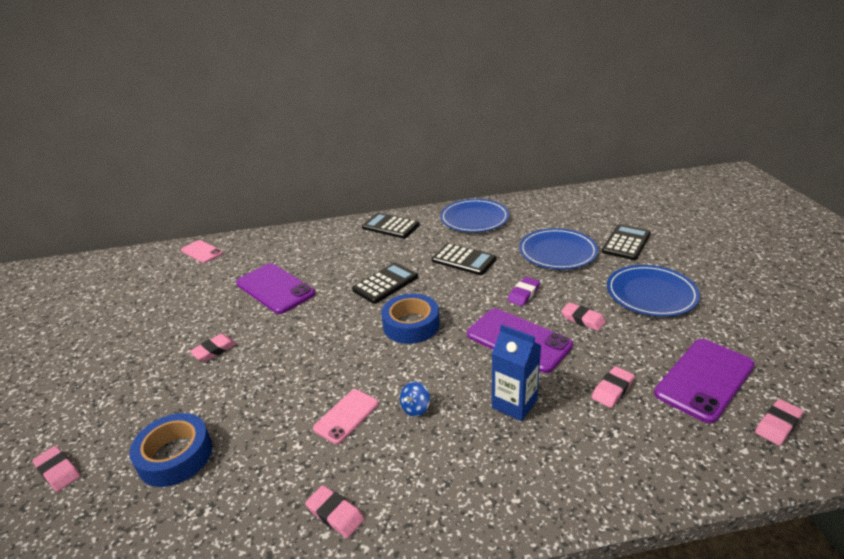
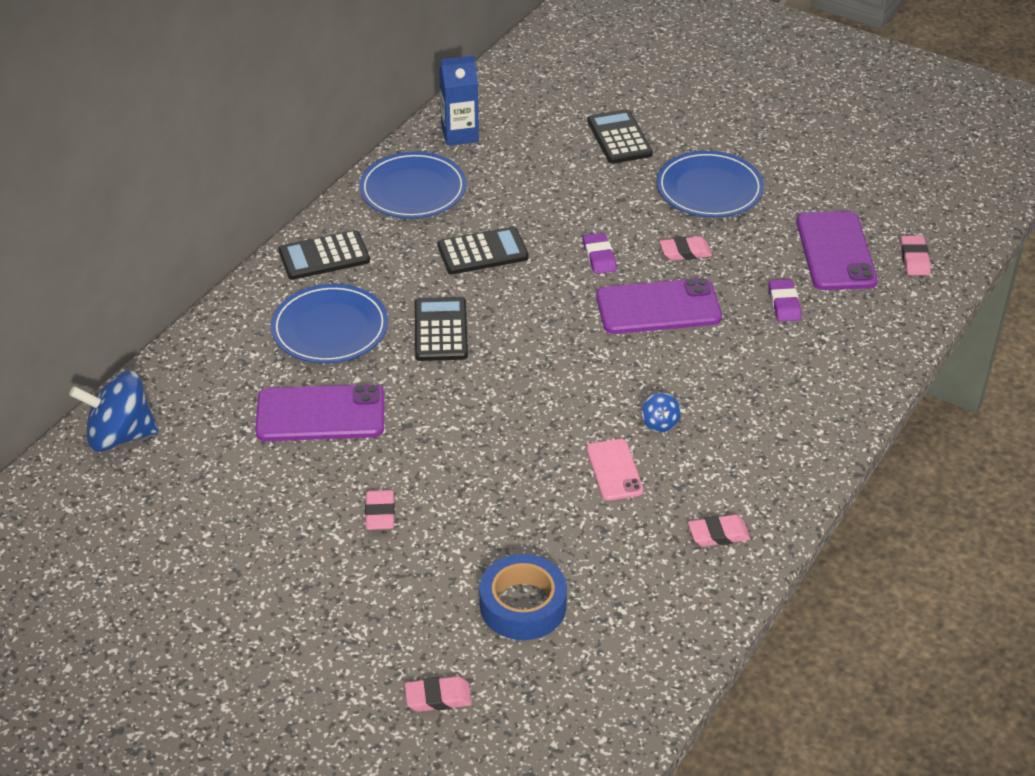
camera: 50 degrees left, 10 degrees up
(202, 252) = (120, 436): pink phone -> blue spinning top
(411, 325) = (540, 356): blue tape -> none
(514, 404) = (729, 365): blue carton -> blue carton (460, 134)
(557, 252) = (567, 187): blue plate -> blue plate (330, 328)
(612, 390) = (784, 304): pink eraser -> purple eraser

